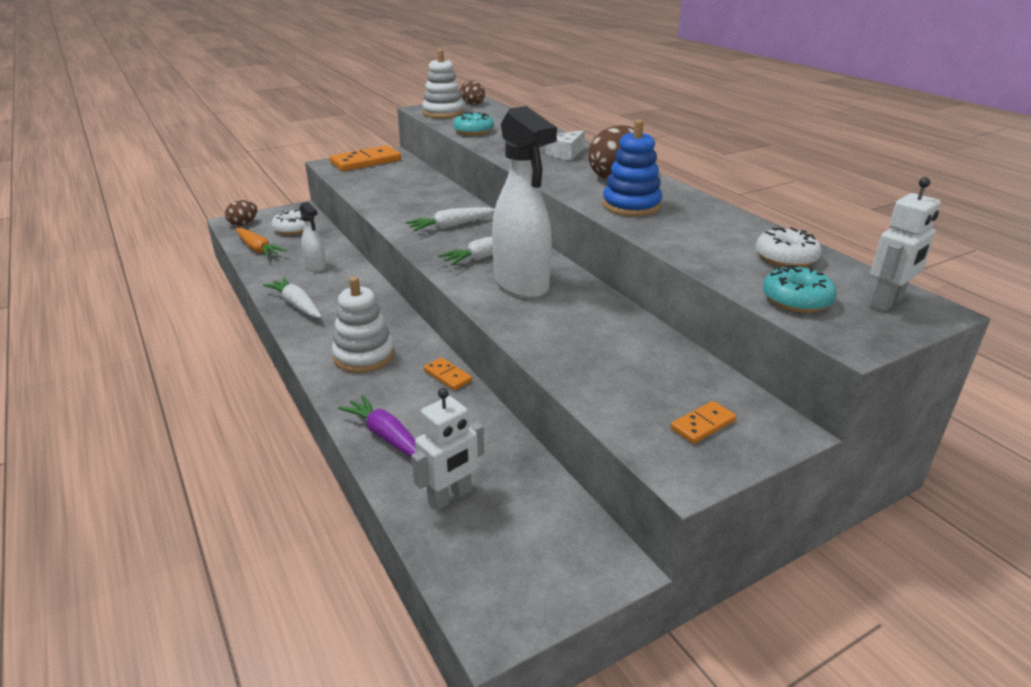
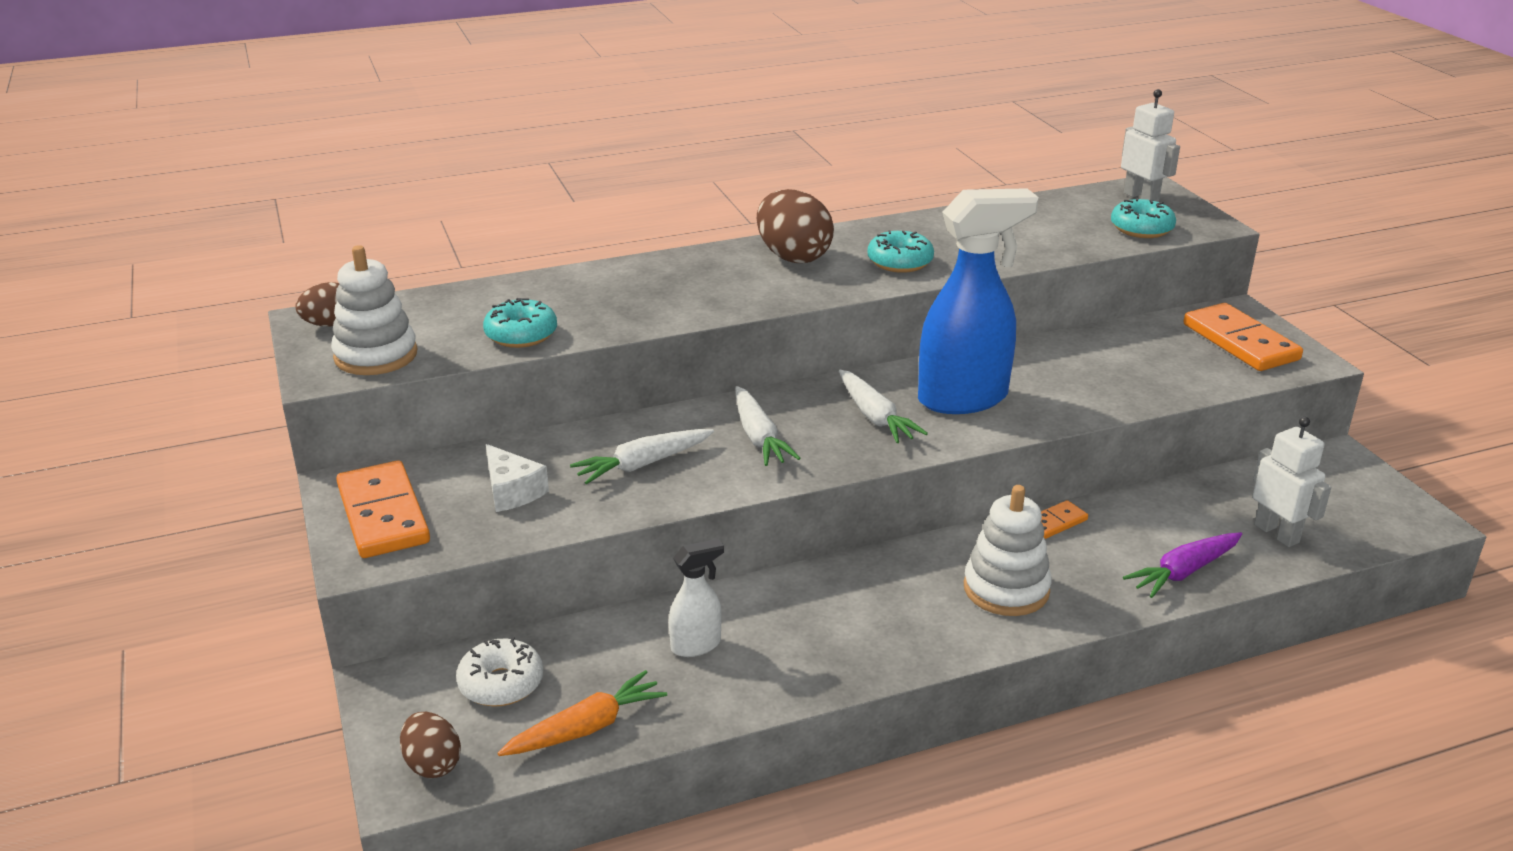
camera: 80 degrees left, 0 degrees up
(297, 305) = (842, 660): white carrot -> white carrot (643, 464)
(521, 284) = (964, 399): white spray bottle -> blue spray bottle
(566, 154) = (681, 276): white cheese -> white cheese (512, 491)
(631, 206) = (900, 262): blue stacking toy -> turquoise donut
(703, 425) = (1240, 342): orange domino -> orange domino, size x1.99
(785, 258) = (1051, 215): white donut -> none

